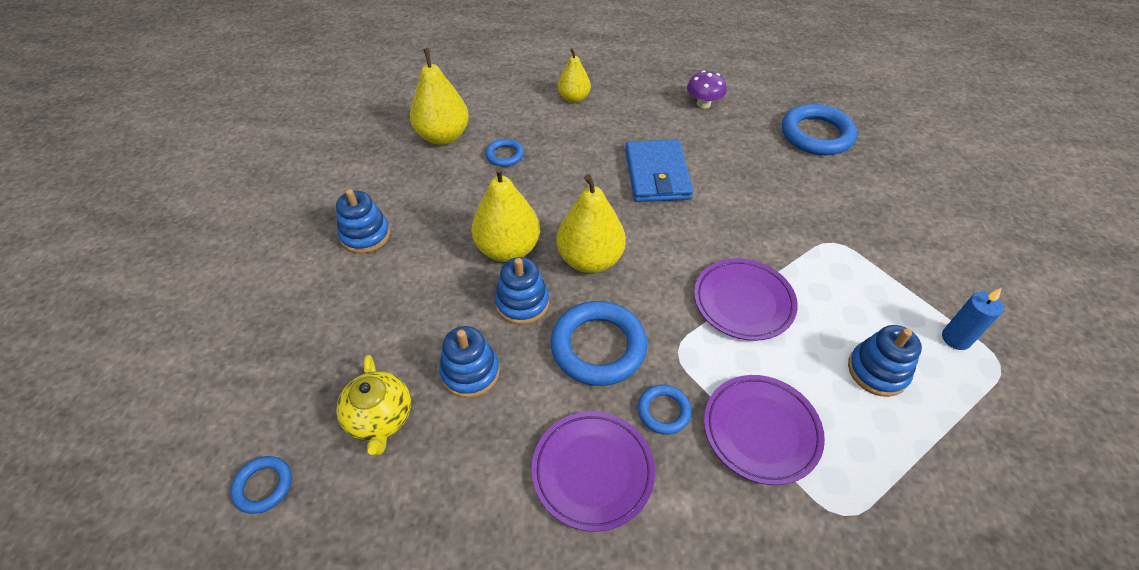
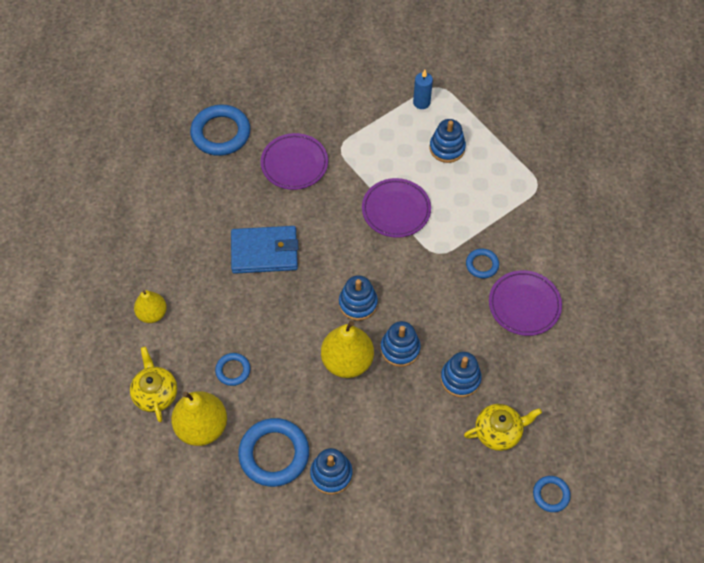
camera: 90 degrees left, 10 degrees up
(484, 105) = (155, 393): none -> yellow teapot
(590, 259) = (358, 303): yellow pear -> blue stacking toy
(598, 347) = (436, 300): blue ring -> blue ring (274, 454)
(703, 104) = (171, 208): purple mushroom -> none
(761, 431) = (491, 215): purple plate -> purple plate (294, 164)

